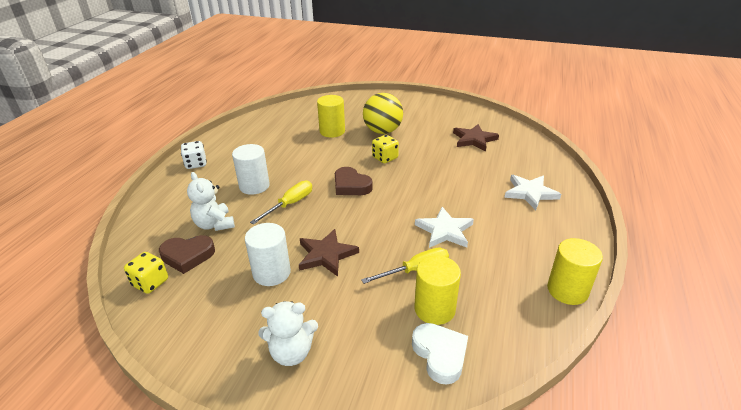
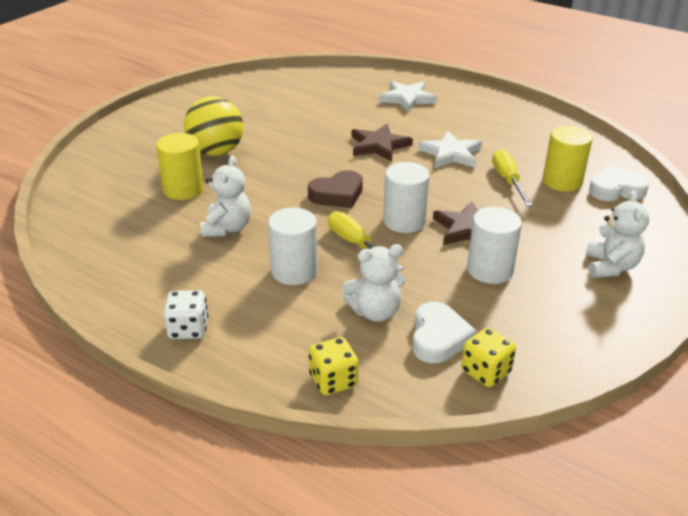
camera: 75 degrees left, 0 degrees up
(187, 256) = (438, 337): brown heart -> white heart
(294, 154) = (227, 228): none -> white teddy bear
(326, 220) = (404, 221): none -> white cylinder
(385, 158) = (287, 162): yellow dice -> yellow dice (333, 381)
(474, 139) = (284, 101): brown star -> brown star (379, 146)
(567, 290) = (548, 119): yellow cylinder -> none

